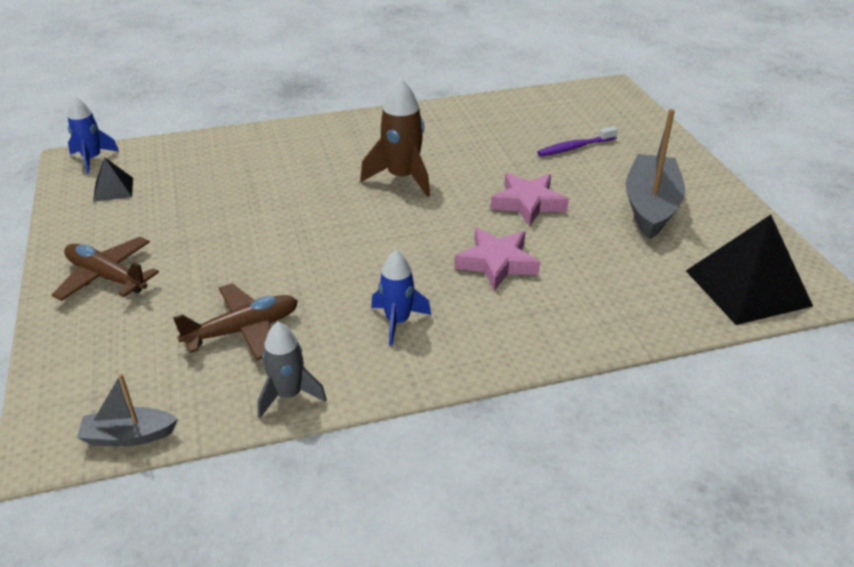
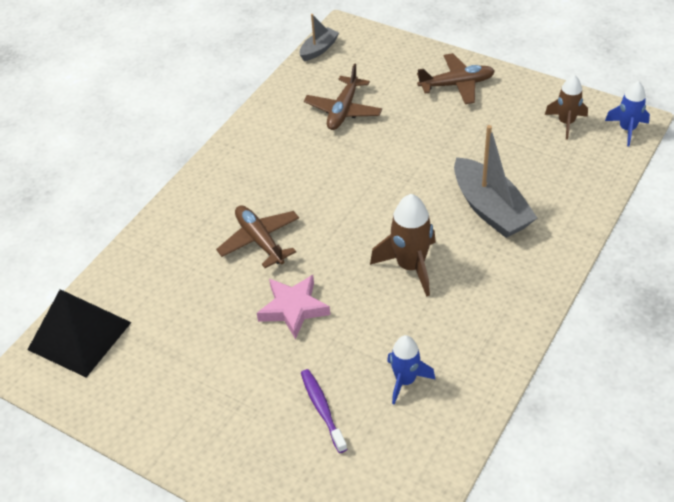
camera: 140 degrees right, 10 degrees up
(113, 189) = (566, 123): black pyramid -> brown rocket
(288, 395) = (277, 102): grey rocket -> none
(397, 321) = (272, 166): blue rocket -> blue rocket (405, 380)
(497, 263) = (260, 240): pink star -> brown plane
(574, 147) = (322, 409): purple toothbrush -> purple toothbrush turned 45 degrees counterclockwise
(650, 207) = (199, 374): grey boat -> grey boat (490, 209)

